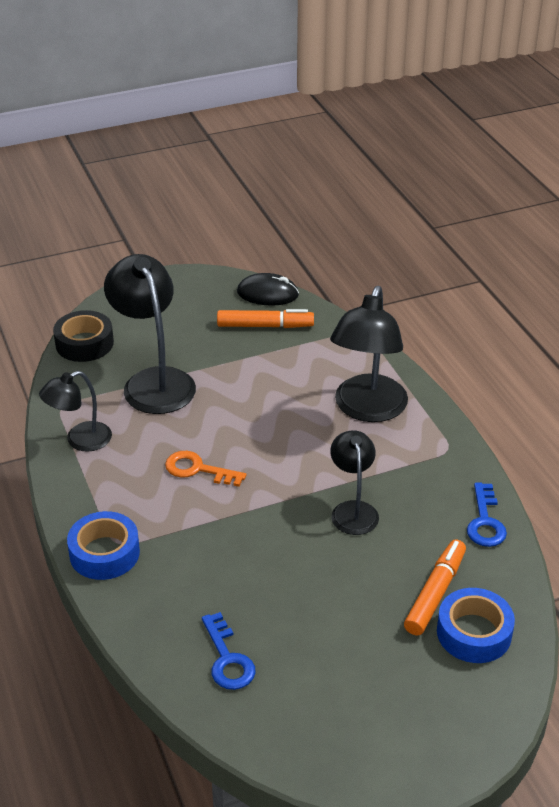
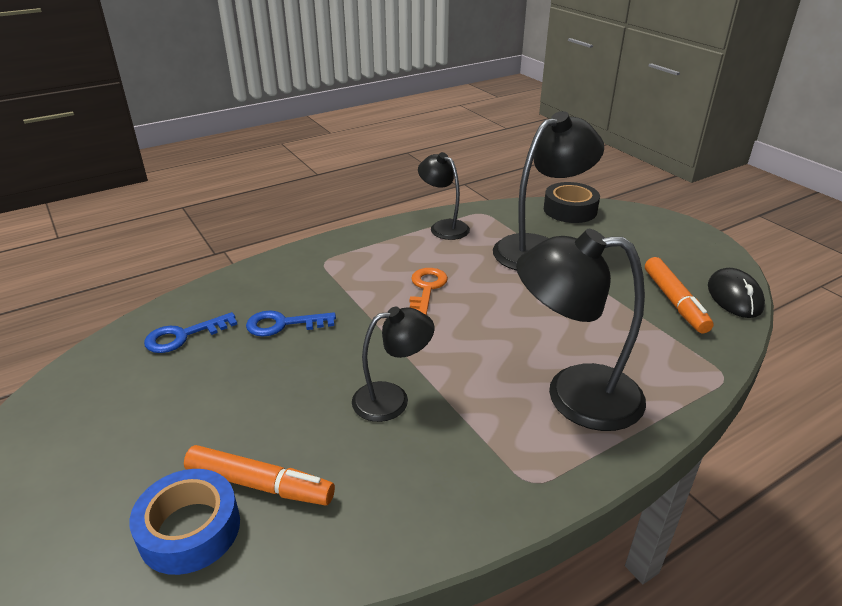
camera: 80 degrees right, 5 degrees down
(104, 553) = (312, 257): blue tape -> none
(485, 521) = (396, 533): blue key -> blue key (283, 324)

